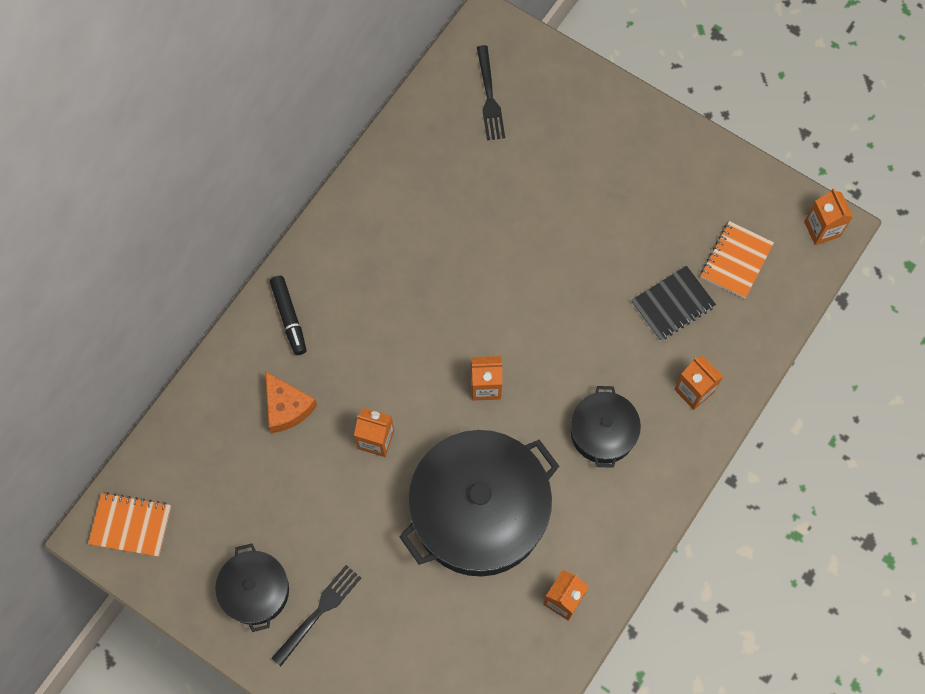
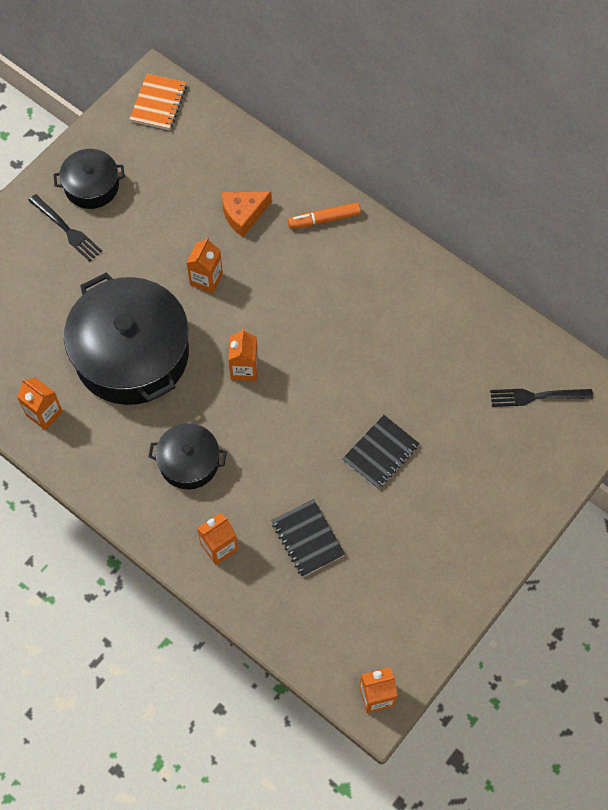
camera: 95 degrees right, 5 degrees down
(289, 317) = (324, 219): black marker -> orange marker
(569, 240) = (380, 453): none -> black notebook
(735, 261) = (348, 604): orange notebook -> none

